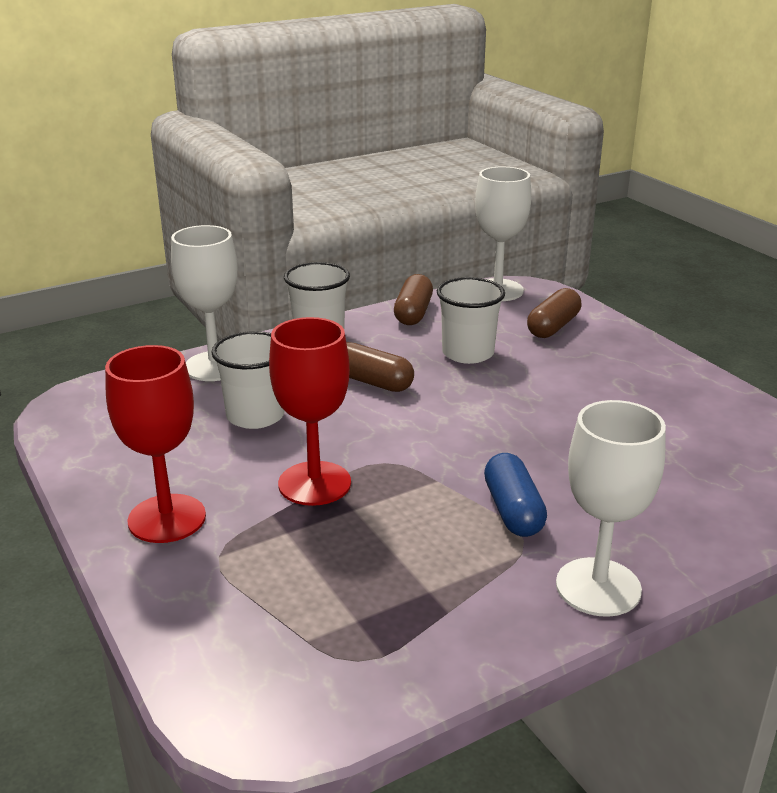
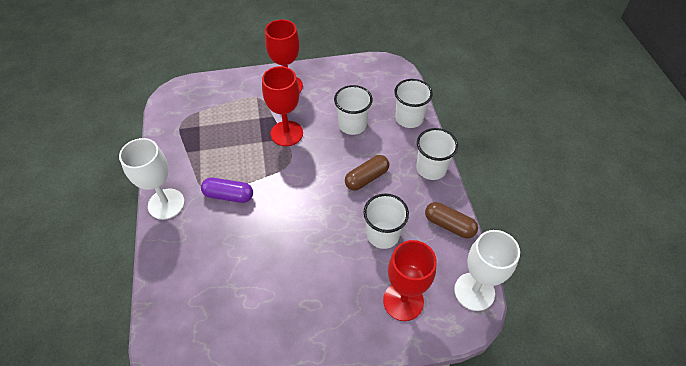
camera: 110 degrees right, 25 degrees up
(214, 366) = (409, 118): white goblet -> white cup
(513, 510) = (228, 195): blue capsule -> purple capsule
(553, 327) = (403, 301): brown capsule -> red goblet

